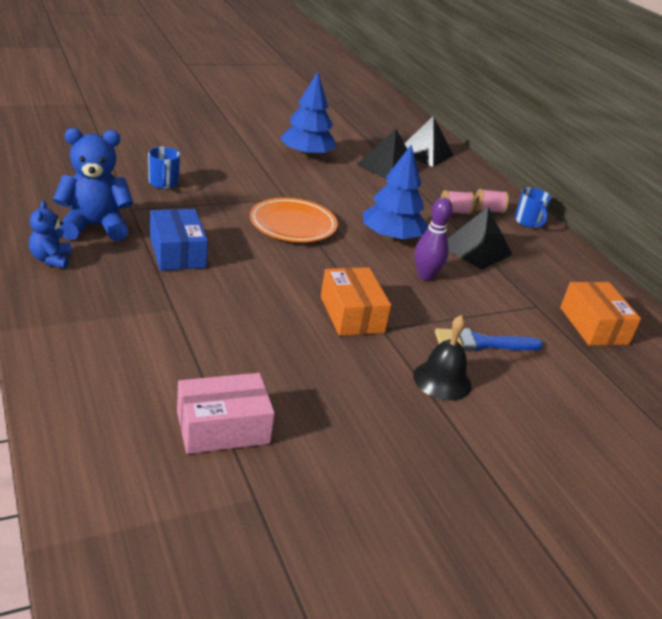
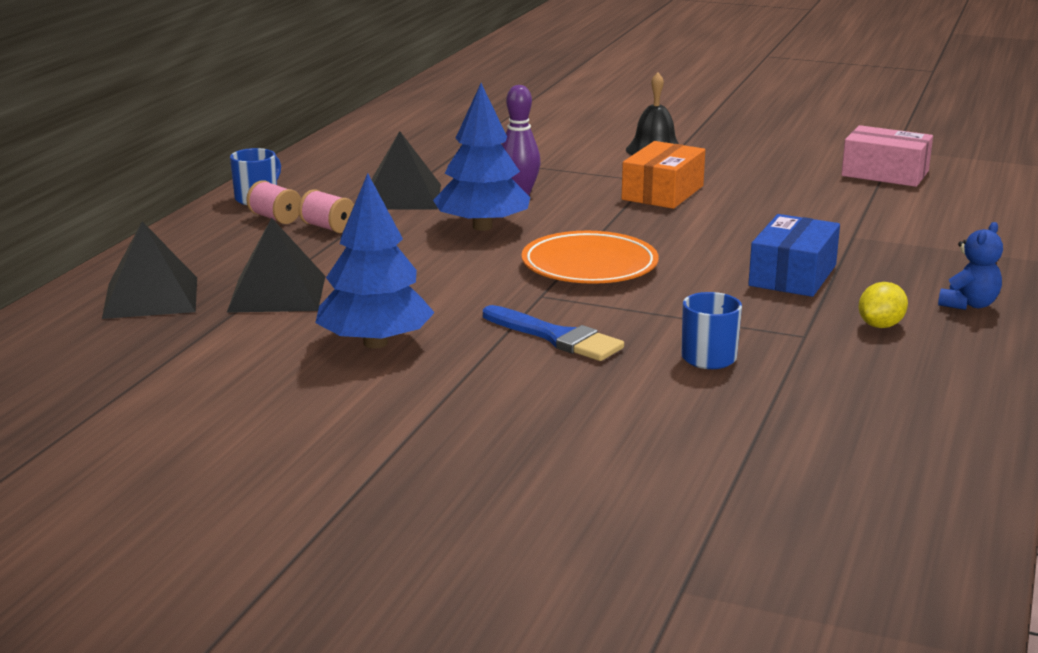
camera: 130 degrees left, 10 degrees down
(95, 226) = (880, 325): blue teddy bear -> yellow lemon
(481, 343) = (570, 154): blue brush -> blue brush (556, 337)
(593, 326) = (431, 137): orange box -> none

